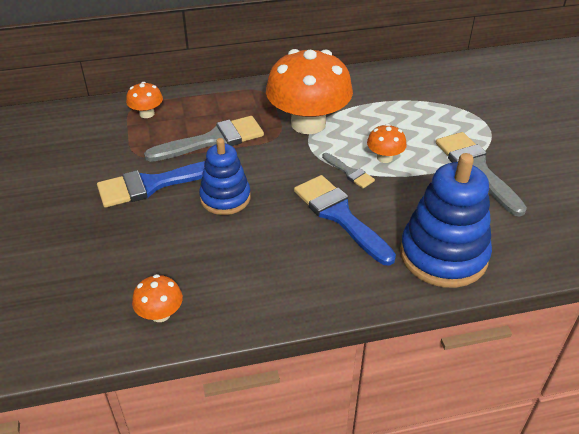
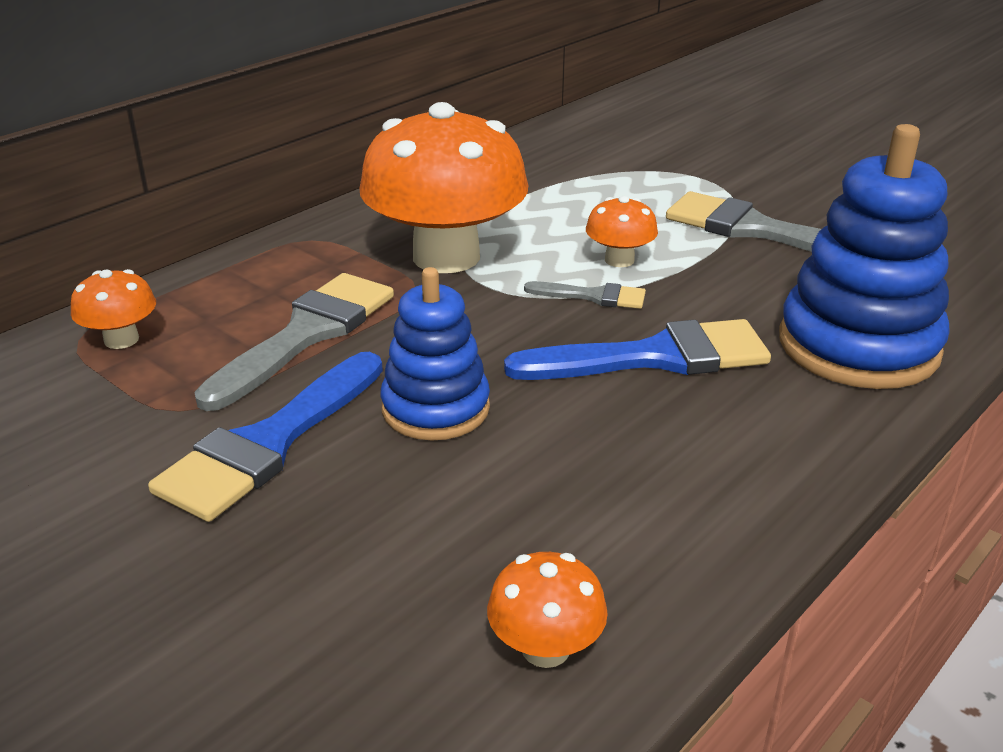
camera: 35 degrees left, 10 degrees down
(340, 216) = (654, 357): blue brush -> blue brush turned 150 degrees clockwise

